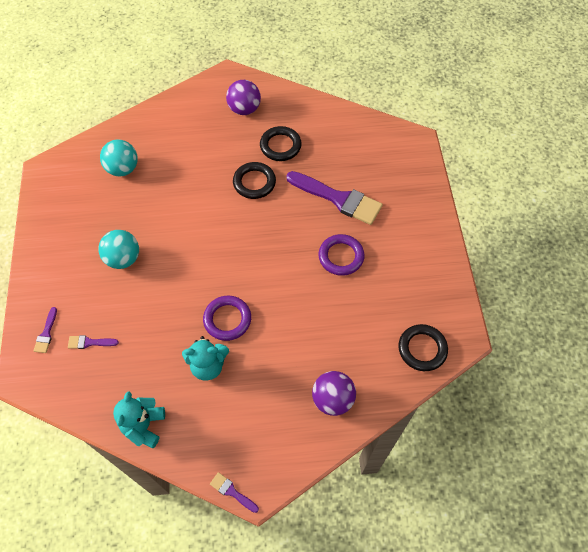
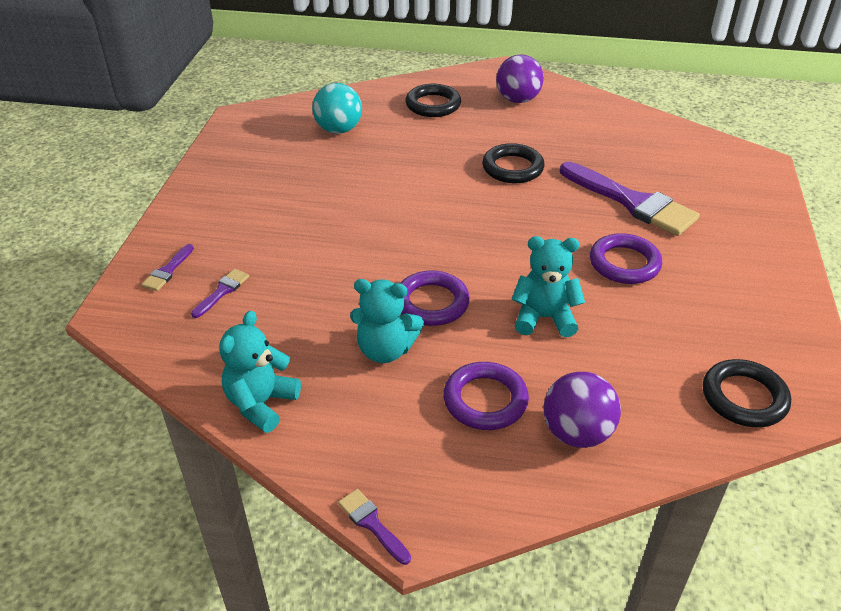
camera: 15 degrees right, 20 degrees down
(89, 342) = (222, 291): purple brush -> purple brush turned 105 degrees clockwise
(123, 258) = (305, 213): turquoise ball -> none
(276, 389) = (485, 400): none -> purple ring
(280, 146) = (558, 139): black ring -> black ring (433, 105)
(299, 315) = (544, 318): none -> turquoise teddy bear

